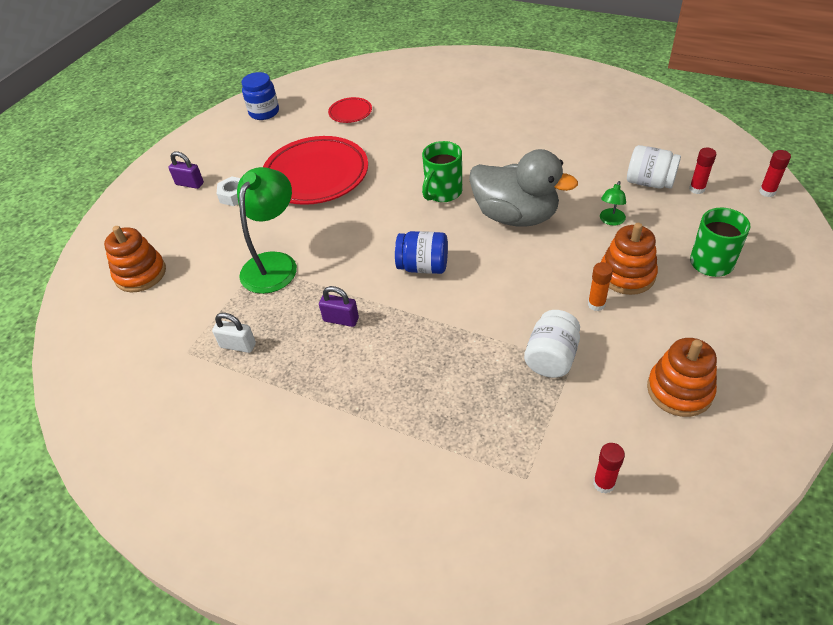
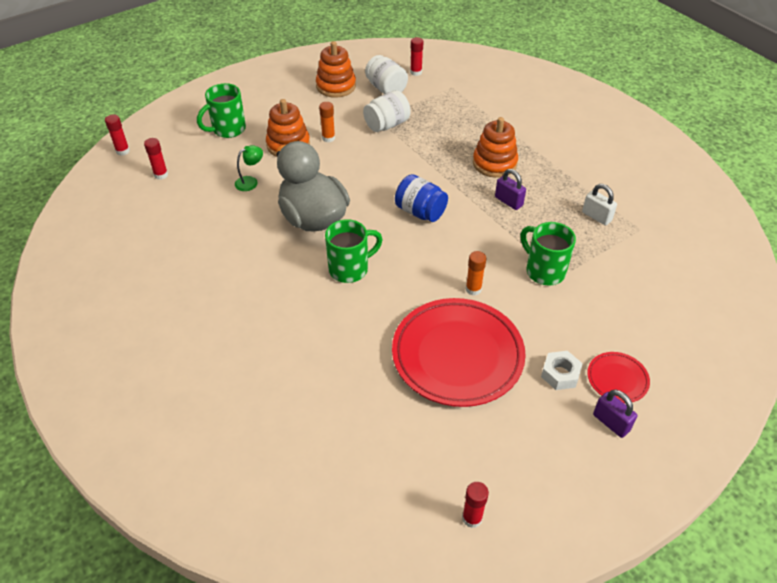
camera: 155 degrees left, 0 degrees up
(140, 274) = (679, 320): orange stacking toy -> orange stacking toy (494, 163)
(264, 112) = (472, 518): blue jar -> red glue stick
(274, 263) = (544, 271): green lamp -> green mug
(329, 222) = (473, 289): none -> orange glue stick
(350, 113) = (359, 442): red plate -> red plate (617, 379)
(649, 182) = (183, 196): white jar -> white jar (386, 89)

